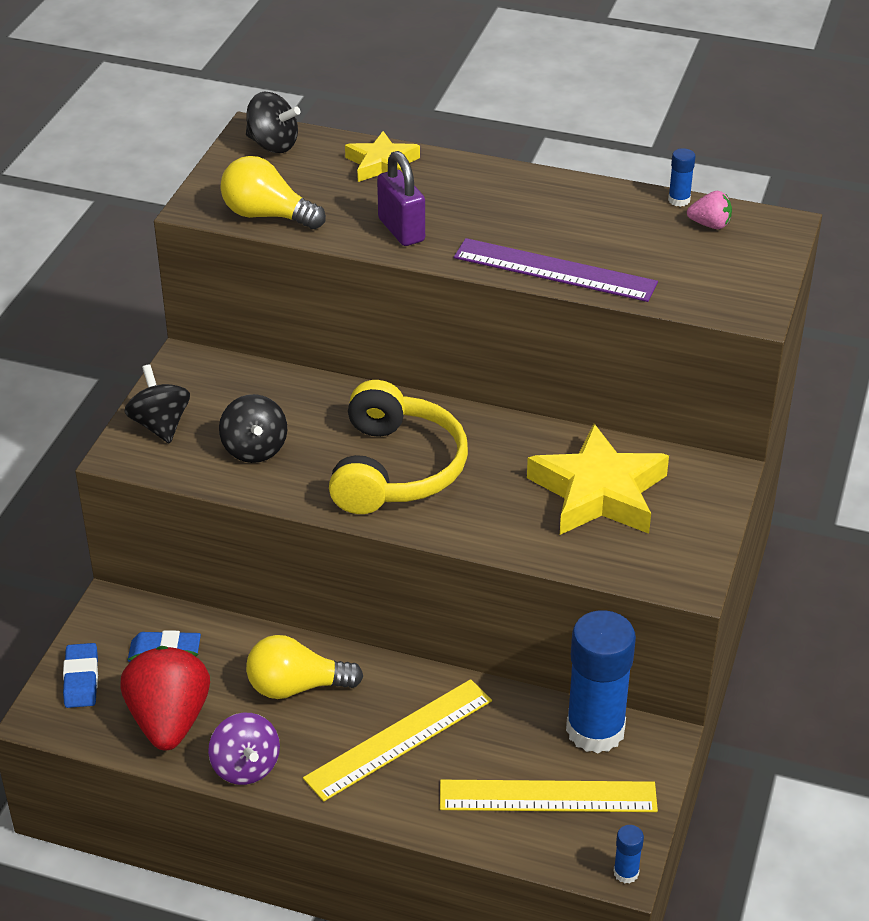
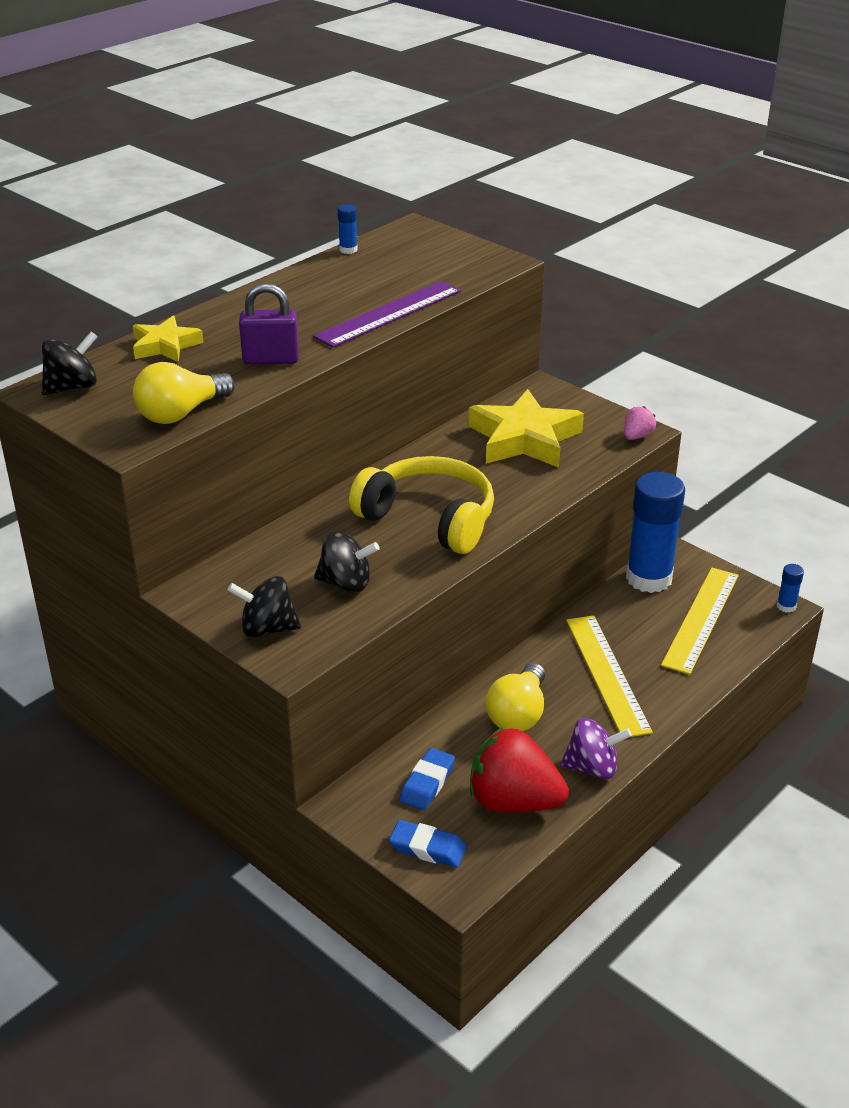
camera: 65 degrees left, 5 degrees down
(710, 225) = (389, 248): pink strawberry -> pink strawberry (637, 436)

